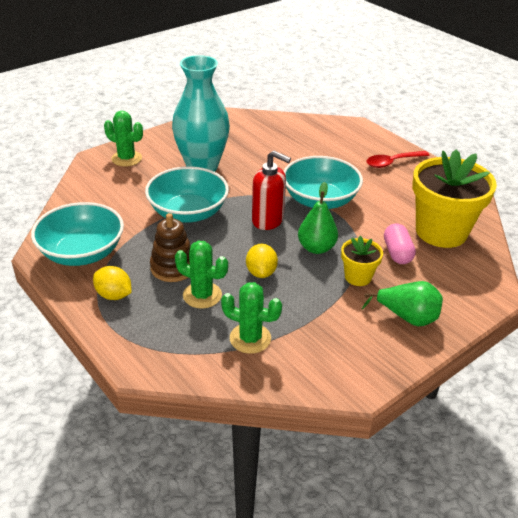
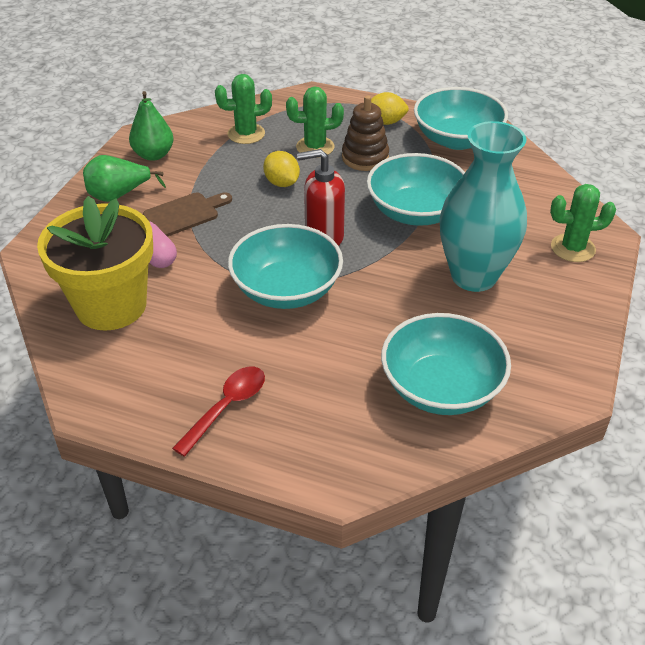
camera: 150 degrees right, 5 degrees up
(278, 134) = (441, 387): none -> turquoise bowl
(316, 248) = (246, 227): green pear -> green pear (153, 155)
(358, 277) = (185, 214): yellow flower pot -> brown cutting board

